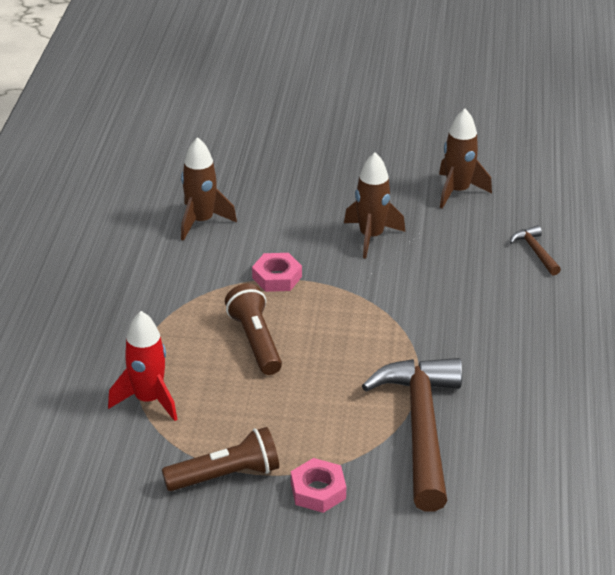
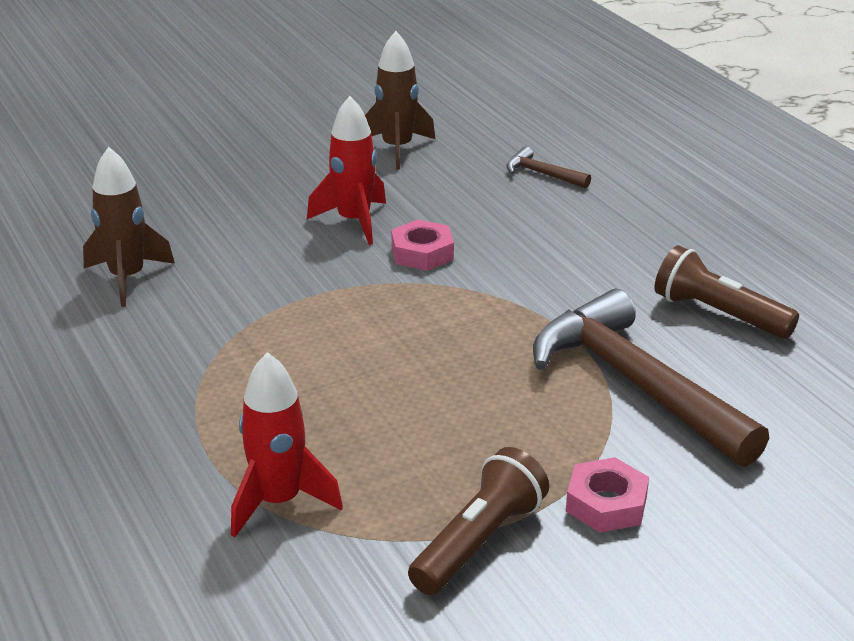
camera: 35 degrees left, 5 degrees down
(255, 341) = (342, 377): brown flashlight -> brown flashlight (718, 314)
(277, 277) = (290, 301): pink nut -> pink nut (422, 253)
(371, 237) = (354, 221): brown rocket -> red rocket

